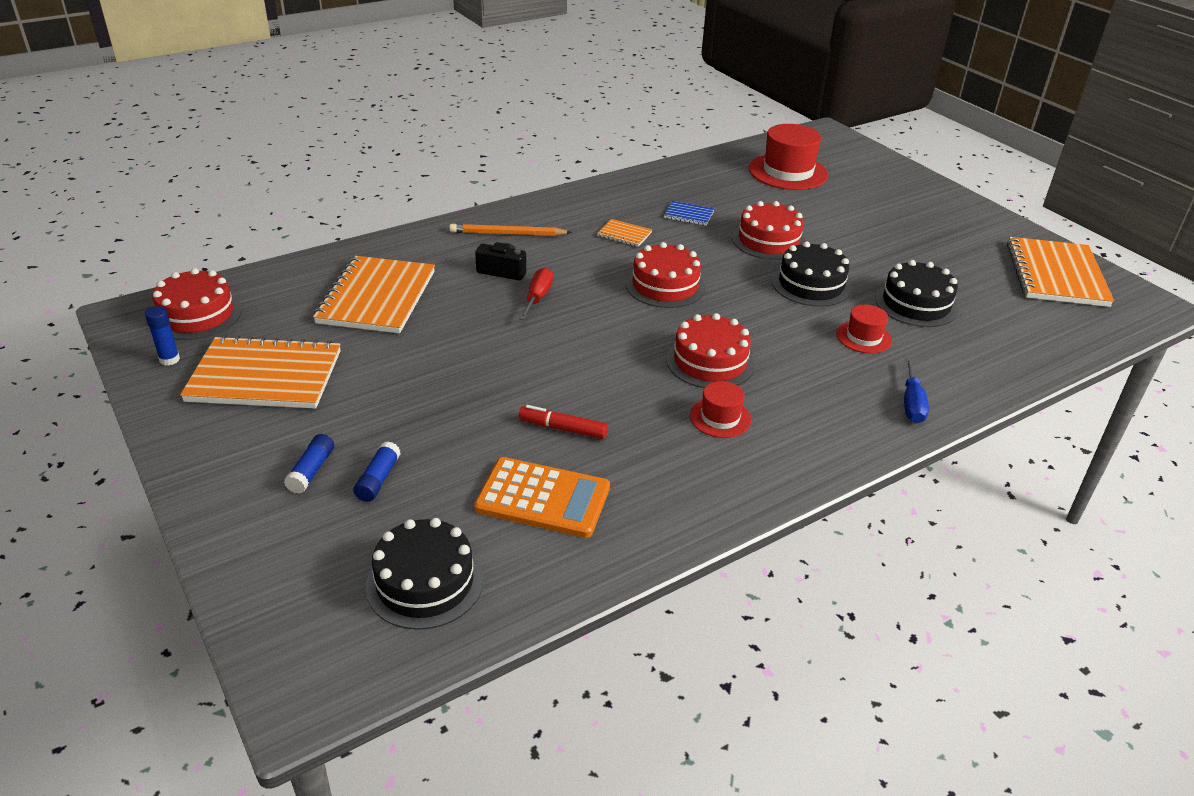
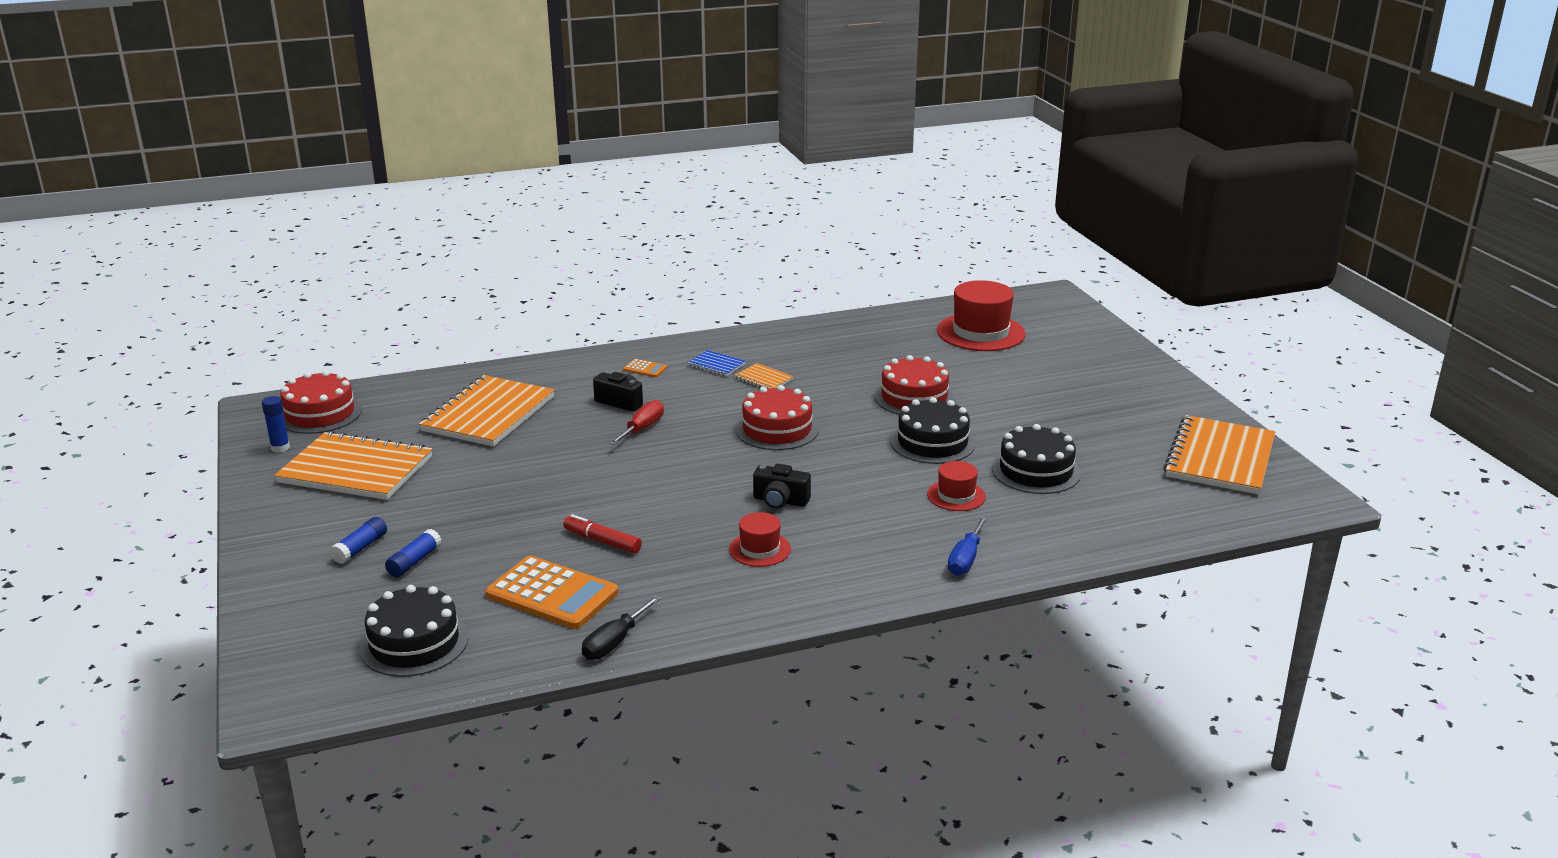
camera: 15 degrees right, 10 degrees down
(508, 234) = (645, 369): orange pencil -> orange calculator
(636, 548) = (614, 642): none -> black screwdriver
(689, 215) = (843, 366): blue notebook -> blue notebook (716, 365)
(710, 361) = (780, 501): red cake -> black camera

